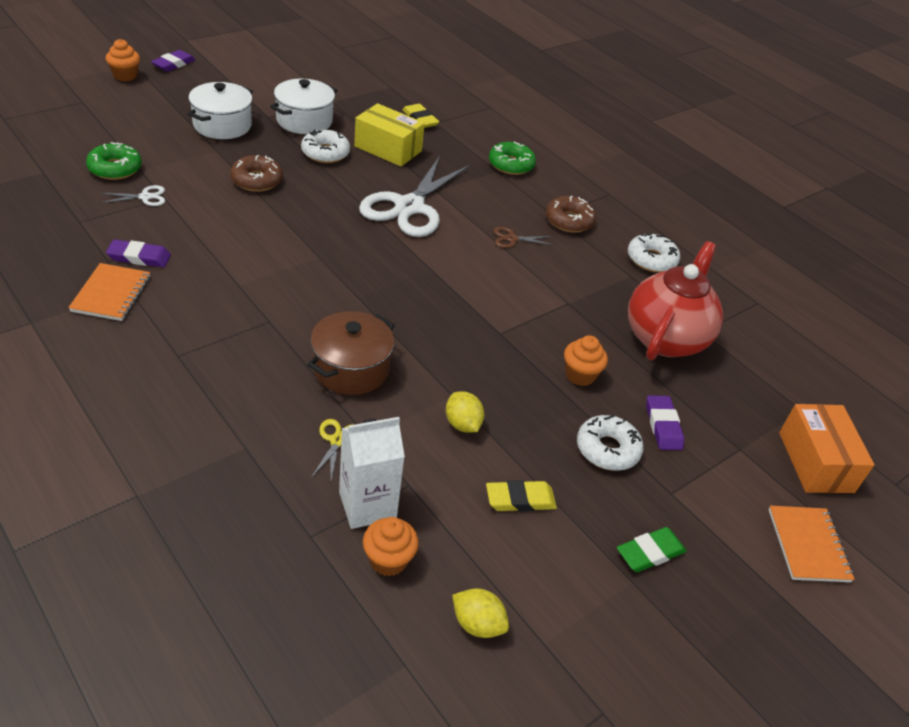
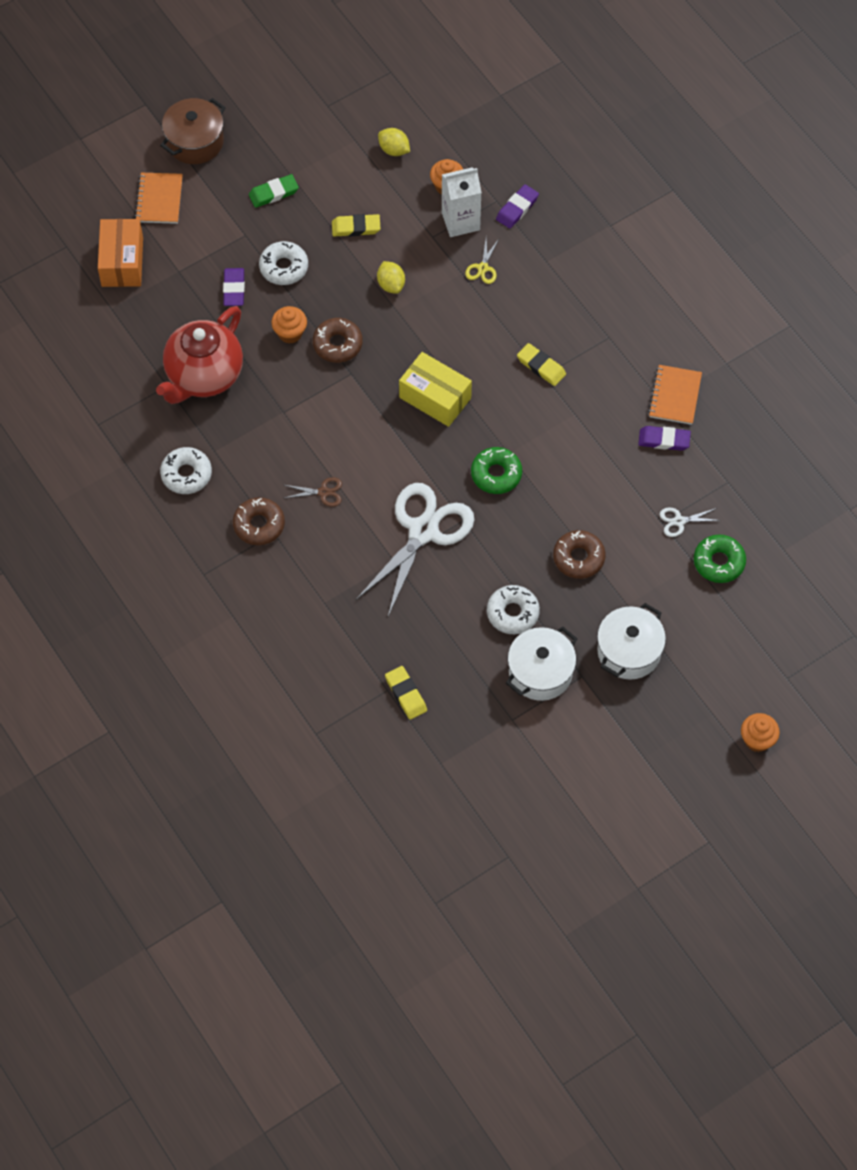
camera: 170 degrees left, 20 degrees up
(173, 64) = (709, 777): purple eraser -> purple eraser (517, 208)
(271, 329) = (541, 366): none -> yellow eraser
(351, 369) = (475, 330): brown pot -> brown pot (195, 142)
(388, 149) = (444, 629): yellow box -> yellow box (435, 398)
(511, 164) = (307, 615): green donut -> green donut (496, 474)
(520, 361) = (337, 344): none -> brown donut

